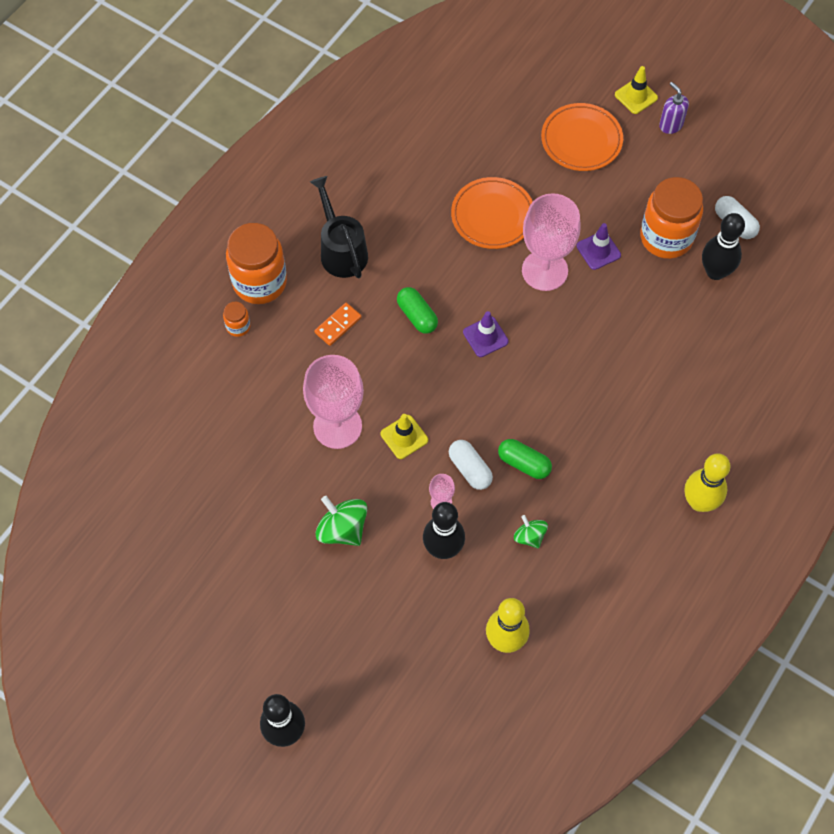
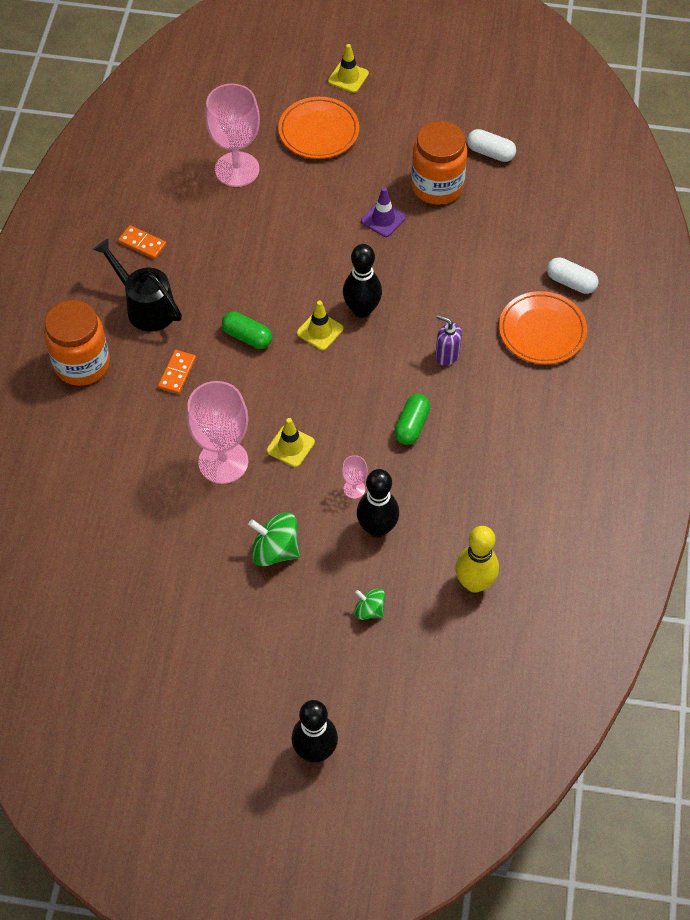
camera: 25 degrees left, 5 degrees down
(238, 326) = (81, 411): orange jar -> none
(367, 188) = (142, 243): none -> orange domino
(470, 469) = (365, 450): white capsule -> white capsule (571, 282)
(485, 337) = (320, 331): purple traffic cone -> yellow traffic cone
(492, 216) = (272, 225): orange plate -> orange plate (542, 331)
(524, 463) = (411, 425): green capsule -> green capsule turned 75 degrees counterclockwise
(529, 536) = (449, 486): green spinning top -> green spinning top (369, 610)
(544, 270) = (344, 254): pink goblet -> pink goblet (237, 169)
(670, 125) = (391, 90): purple soap dispenser -> purple soap dispenser (447, 355)
(699, 502) = (582, 396): yellow bowling pin -> none
(715, 272) = (495, 199): black bowling pin -> black bowling pin (362, 310)

